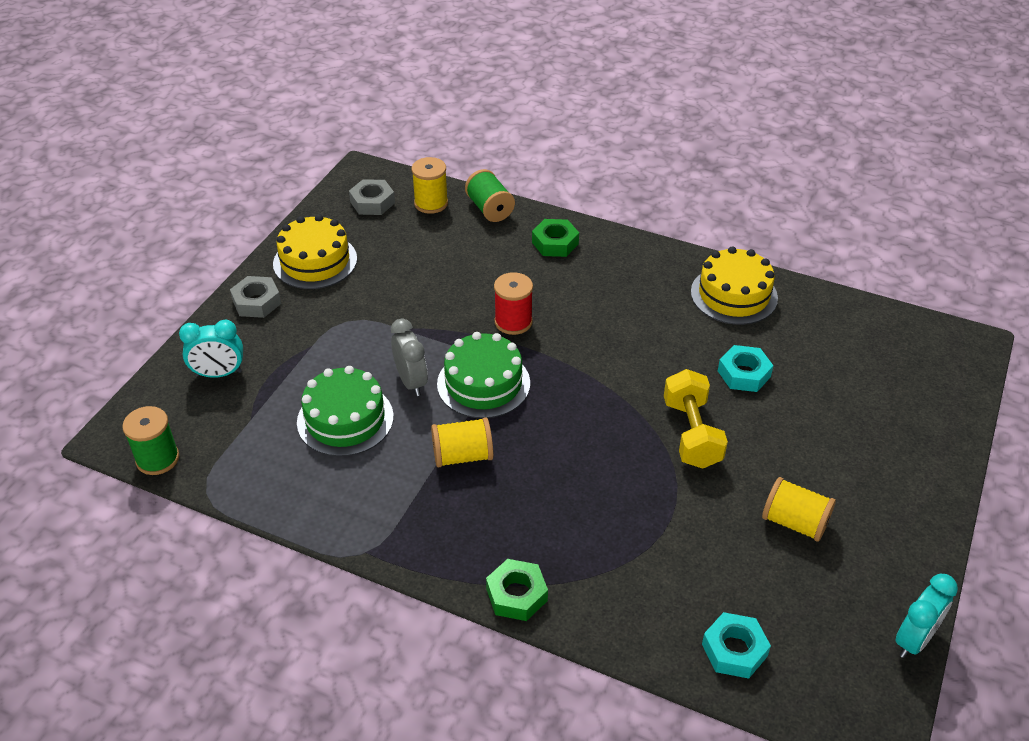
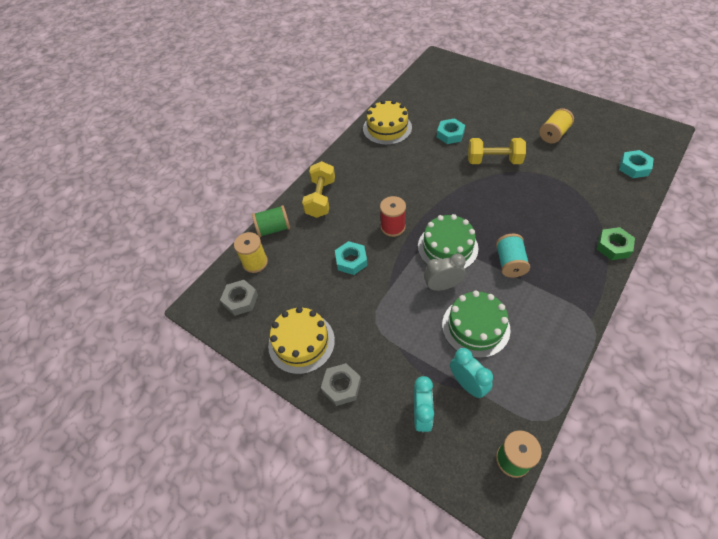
camera: 75 degrees left, 10 degrees up
(445, 287) = (351, 261): none -> turquoise nut
(463, 456) = (509, 263): yellow spool -> turquoise spool
(555, 243) = (320, 198): green nut -> yellow dumbbell
(914, 640) = (617, 111): turquoise clock -> turquoise clock (467, 384)

